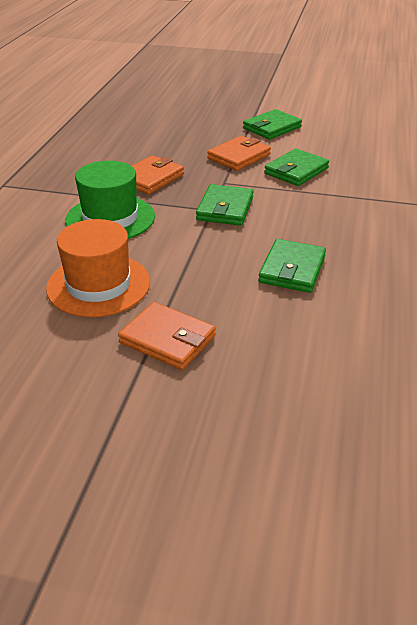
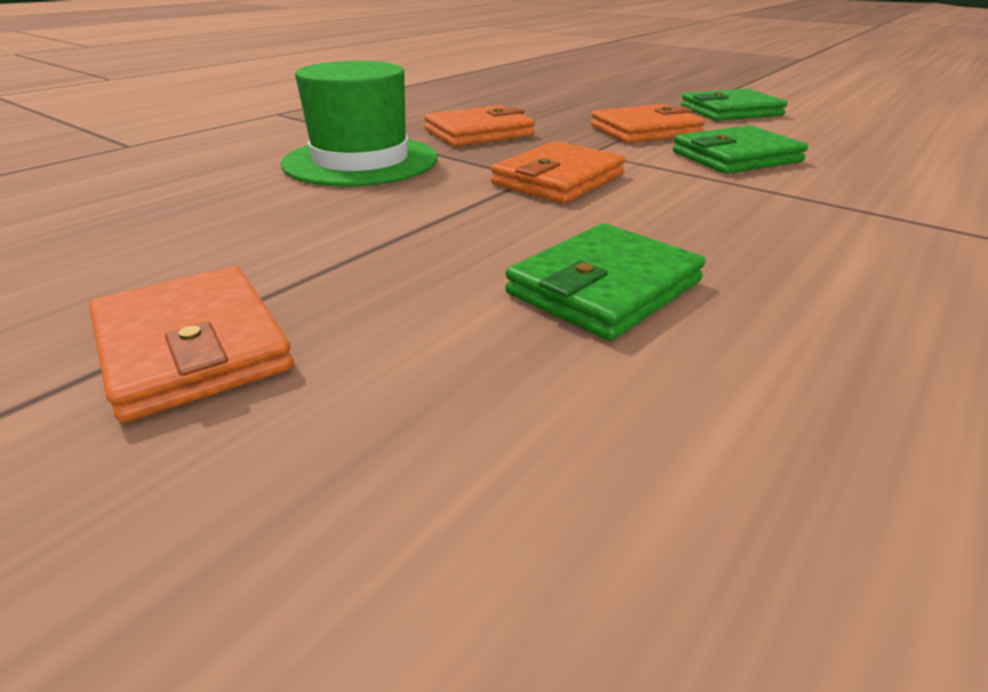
camera: 25 degrees right, 5 degrees down
(98, 285) = (217, 231): orange hat -> none
(225, 209) = (558, 179): green wallet -> orange wallet

